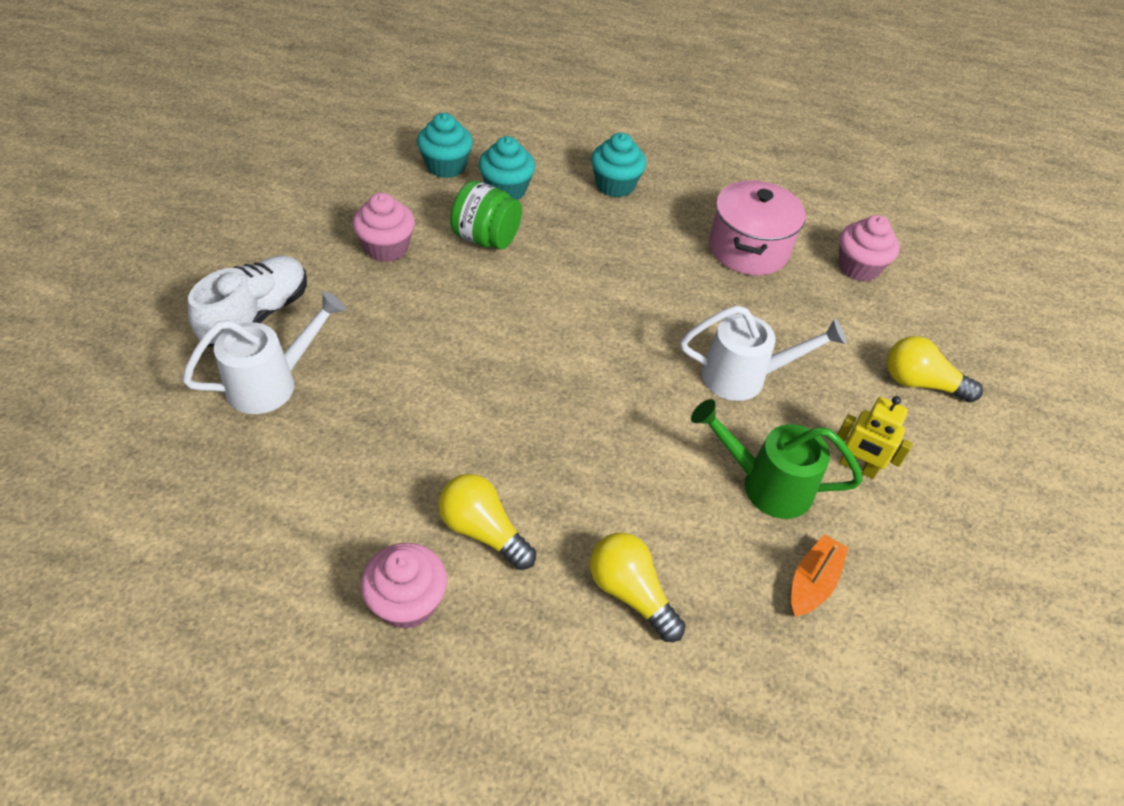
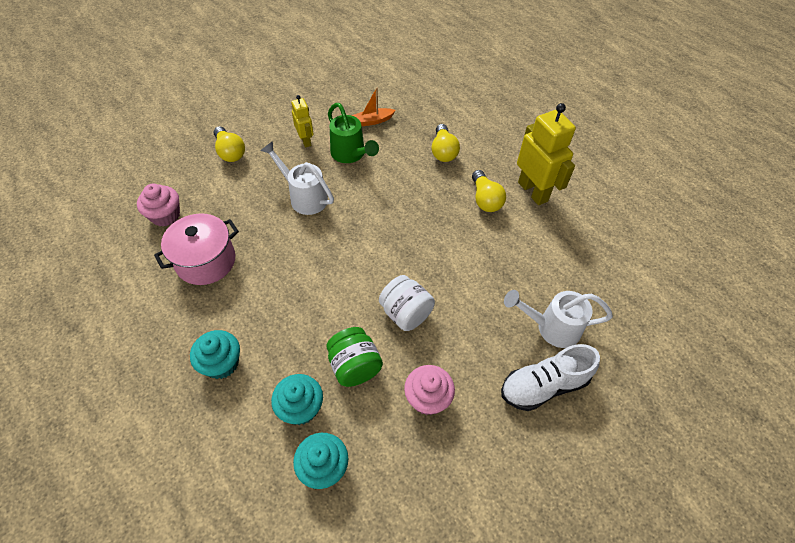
camera: 140 degrees left, 5 degrees up
(407, 602) = (533, 191): pink cupcake -> yellow robot
(474, 308) = (406, 313): none -> white jar

